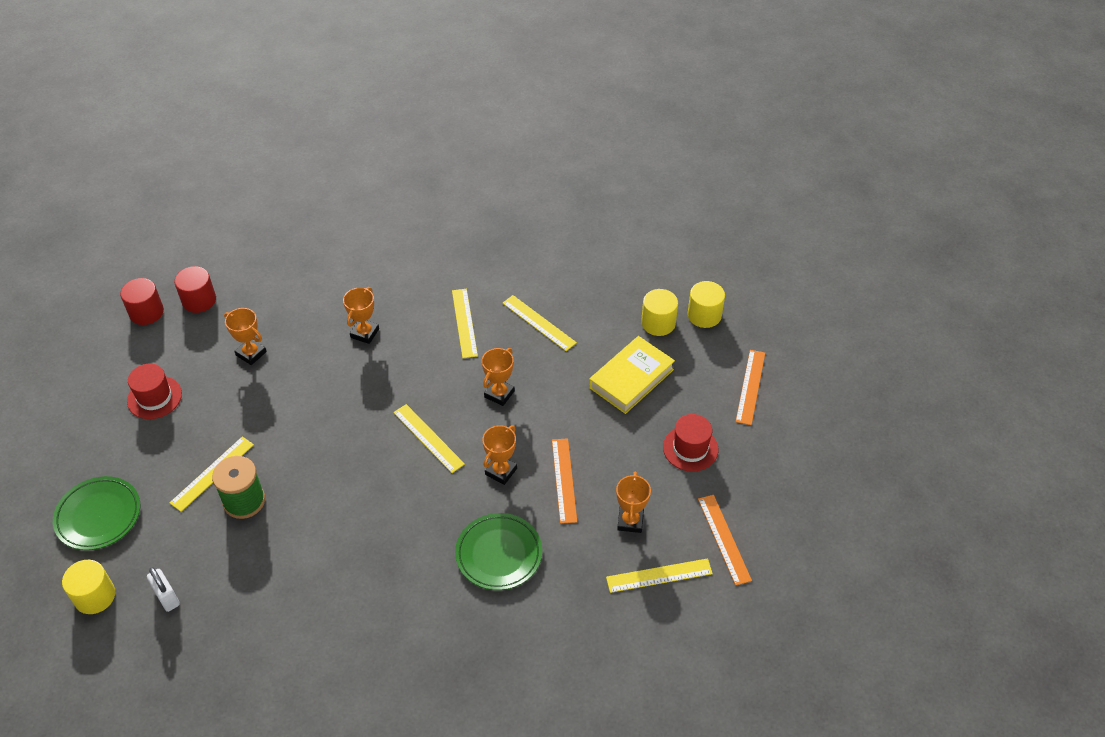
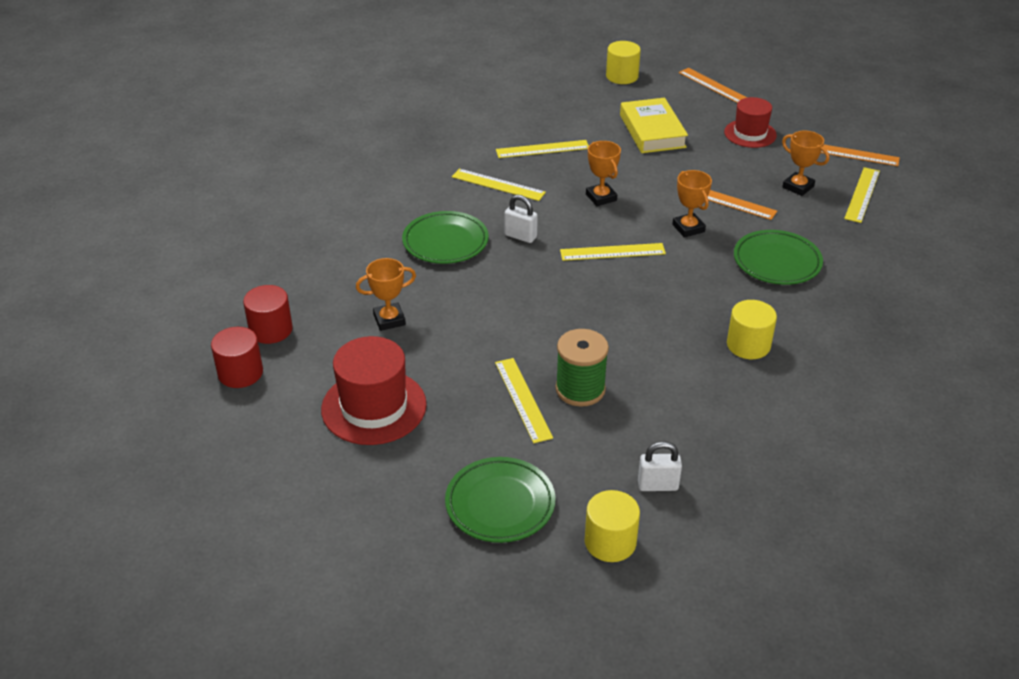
camera: 55 degrees left, 10 degrees down
(154, 397) = (374, 407): red hat -> red hat, size x1.53
(364, 333) = (445, 242): orange trophy -> green plate
(406, 372) = (520, 236): none -> white padlock
(658, 323) = (607, 98): yellow cylinder -> yellow cylinder (748, 345)

